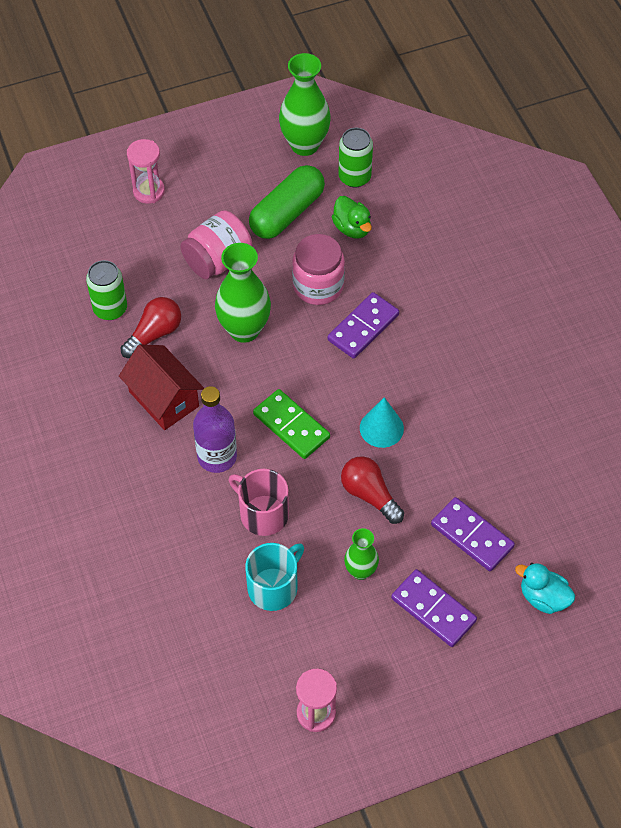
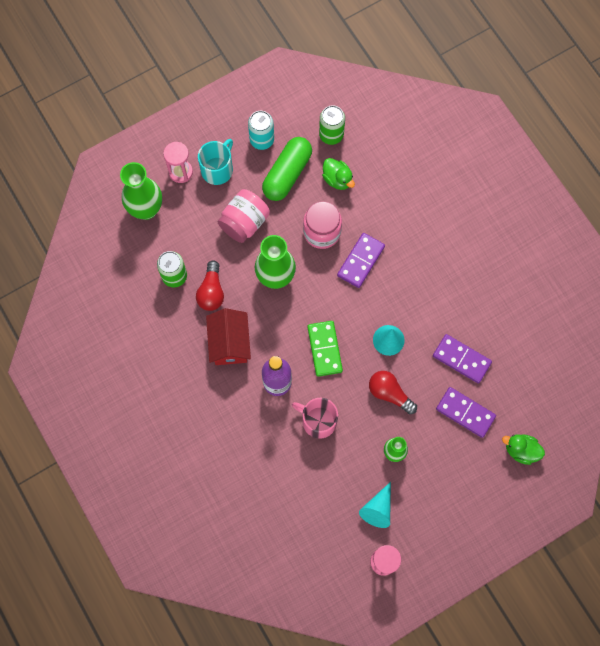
camera: 10 degrees left, 15 degrees up
(154, 334) = (211, 292): red light bulb -> red light bulb turned 150 degrees clockwise
(164, 399) = (230, 343): red house -> red house turned 45 degrees clockwise
(262, 170) = (262, 140): none -> turquoise can
(273, 587) = (337, 475): turquoise mug -> turquoise mug (217, 169)
(291, 426) = (325, 349): green domino -> green domino turned 45 degrees clockwise
(304, 145) = (289, 112): green vase -> green vase (146, 209)
(322, 641) = (378, 509): none -> turquoise cone
(433, 609) = (448, 472): purple domino -> purple domino (461, 359)
(543, 597) = (521, 450): turquoise duck -> green duck

